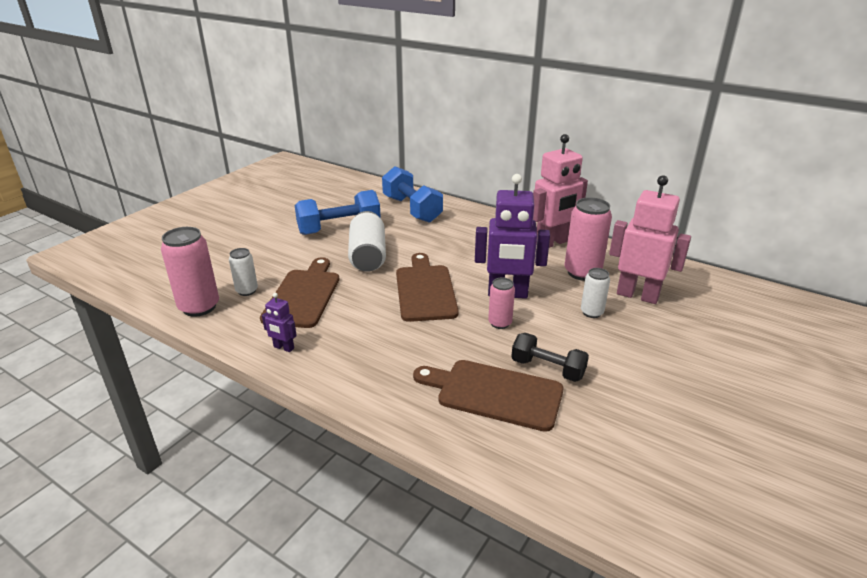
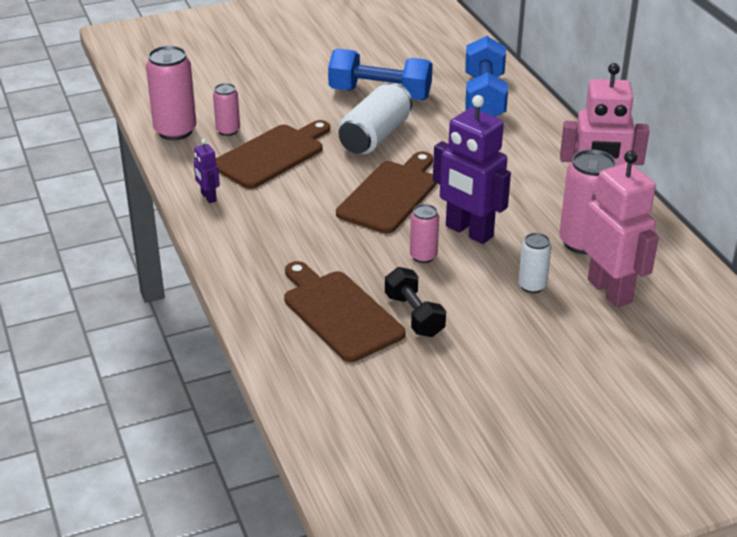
camera: 35 degrees right, 5 degrees up
(247, 291) = (228, 131): white can -> pink can

